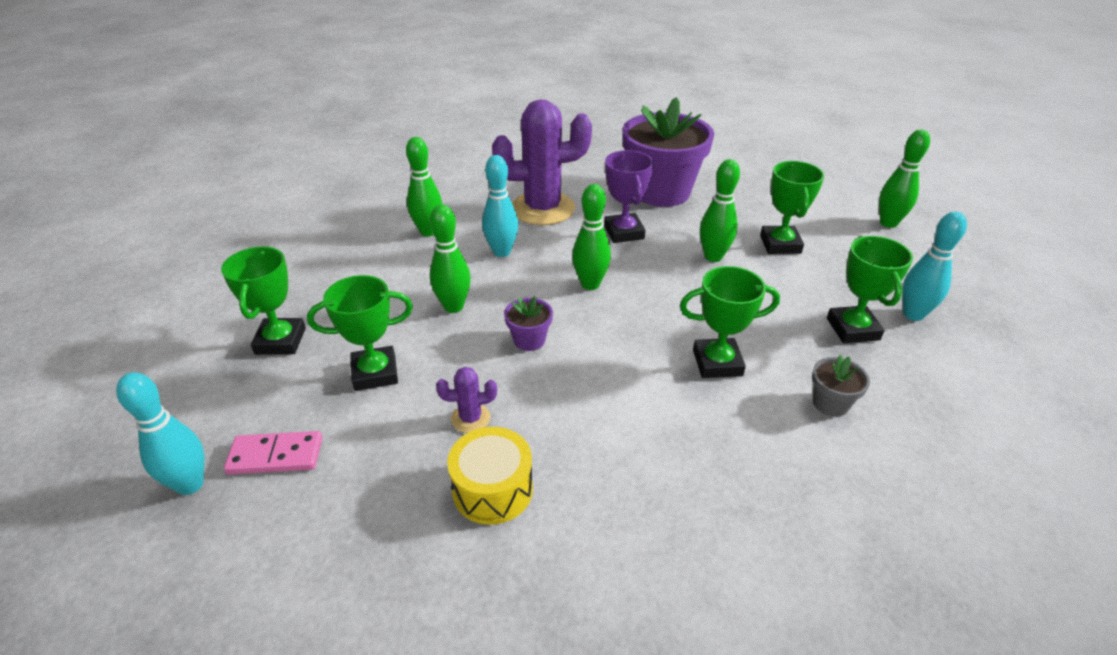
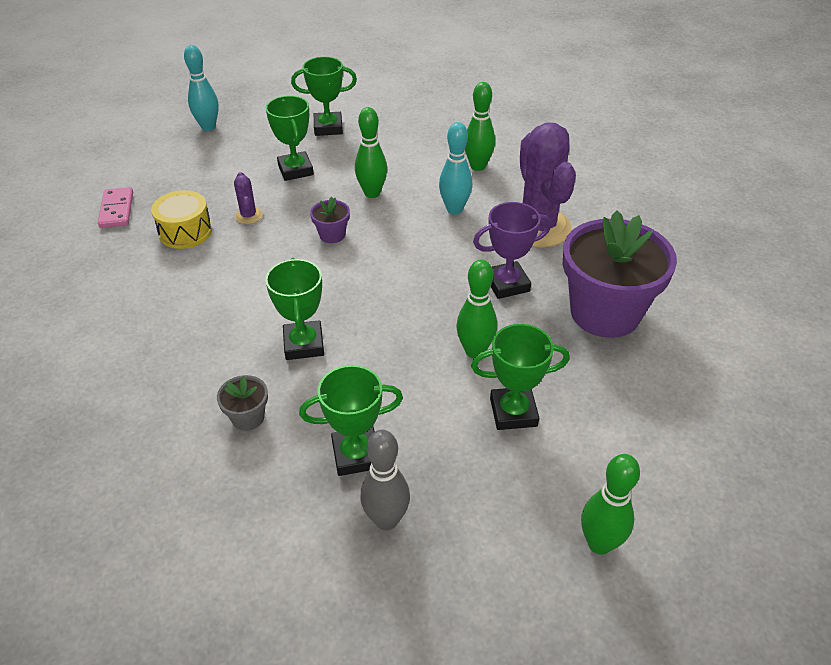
camera: 85 degrees right, 5 degrees up
(275, 456) = (225, 148): pink domino -> pink domino (116, 210)
(590, 284) = (412, 264): green bowling pin -> none
(913, 314) = (386, 520): turquoise bowling pin -> grey bowling pin

